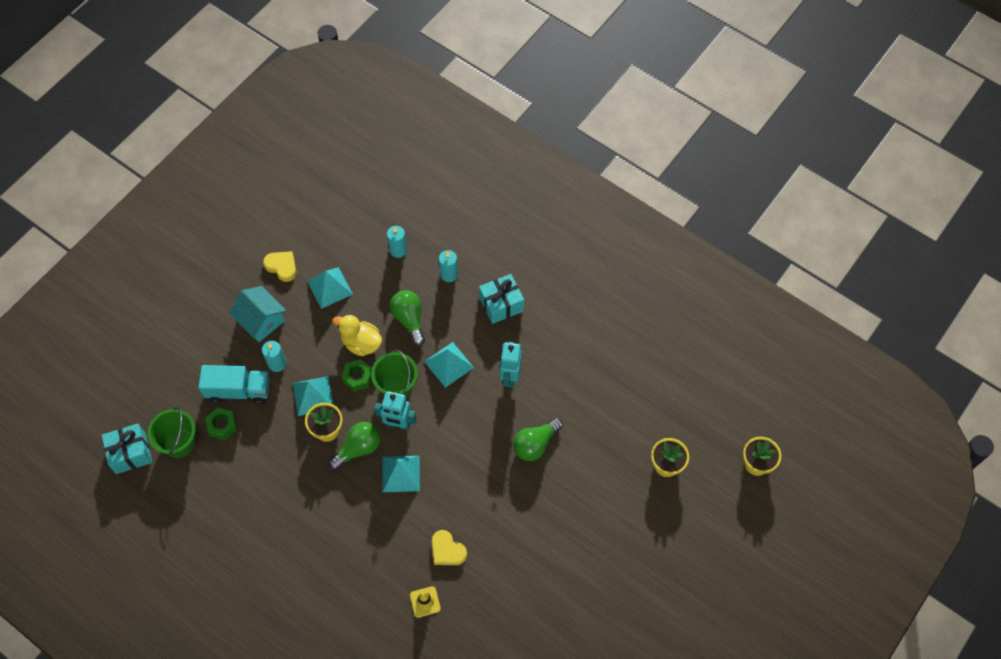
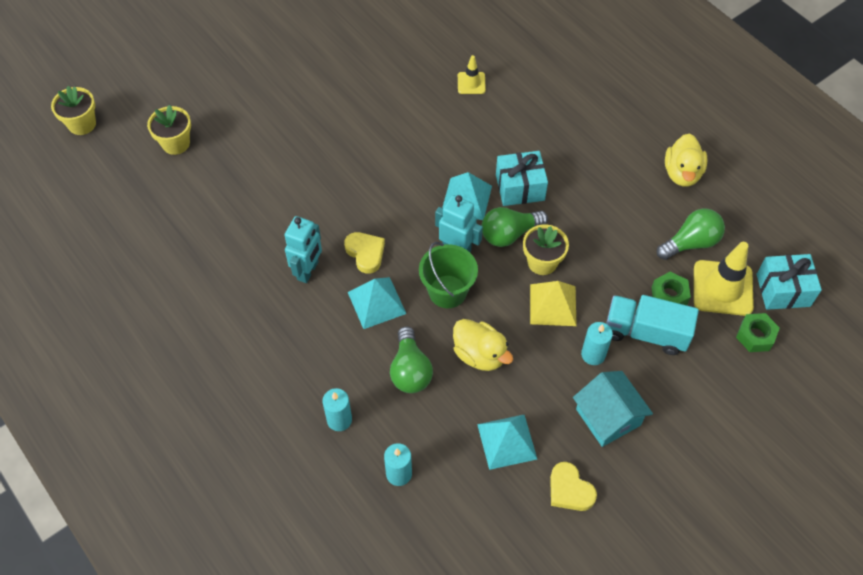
camera: 165 degrees left, 5 degrees down
(179, 443) = (722, 288): green bucket -> yellow traffic cone
(217, 547) = (682, 173): none -> yellow duck
(313, 395) = (553, 305): turquoise pyramid -> yellow pyramid
(357, 377) = (493, 313): green nut -> green nut (755, 336)
(447, 550) = (436, 119): yellow heart -> yellow heart (365, 253)
(501, 304) = (285, 361): turquoise gift -> turquoise gift (520, 187)
(535, 444) = (307, 194): green light bulb -> green light bulb (690, 243)

